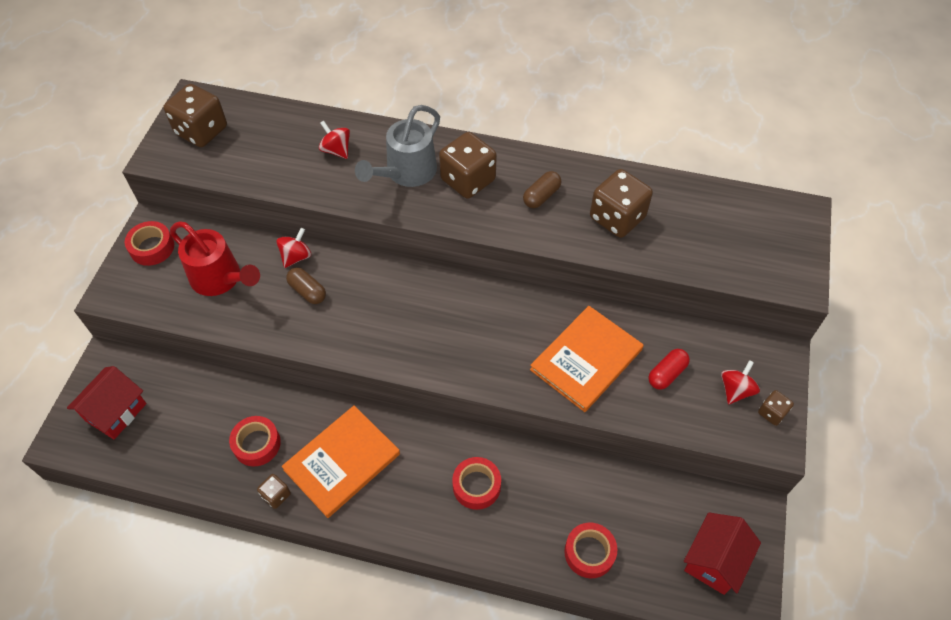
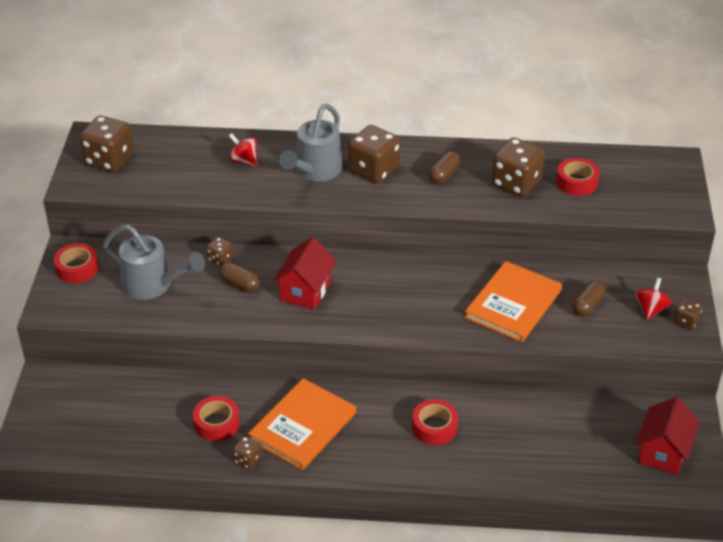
camera: 10 degrees left, 15 degrees down
(116, 412) = (70, 417): red house -> red house (305, 291)
(221, 279) = (153, 285): red watering can -> grey watering can
(296, 257) = (220, 259): red spinning top -> brown dice
(589, 552) = (550, 462): red tape -> red tape (576, 182)
(666, 374) = (587, 305): red capsule -> brown capsule

